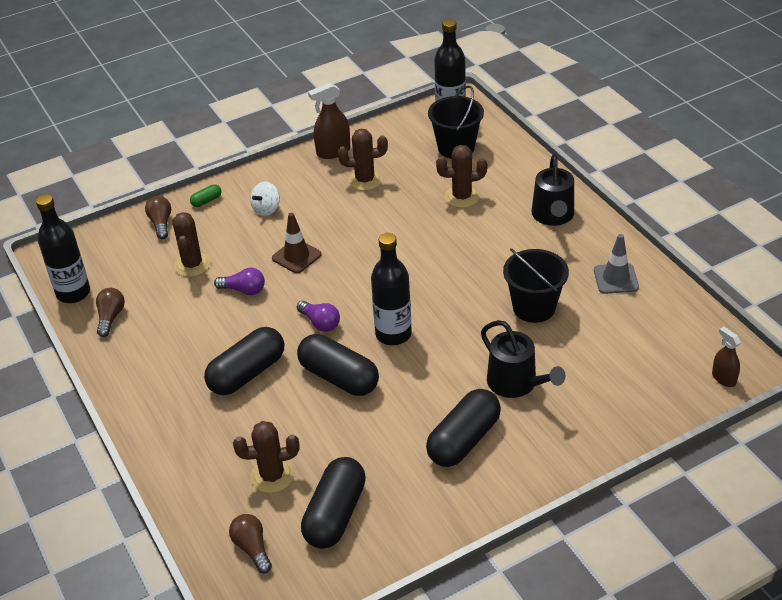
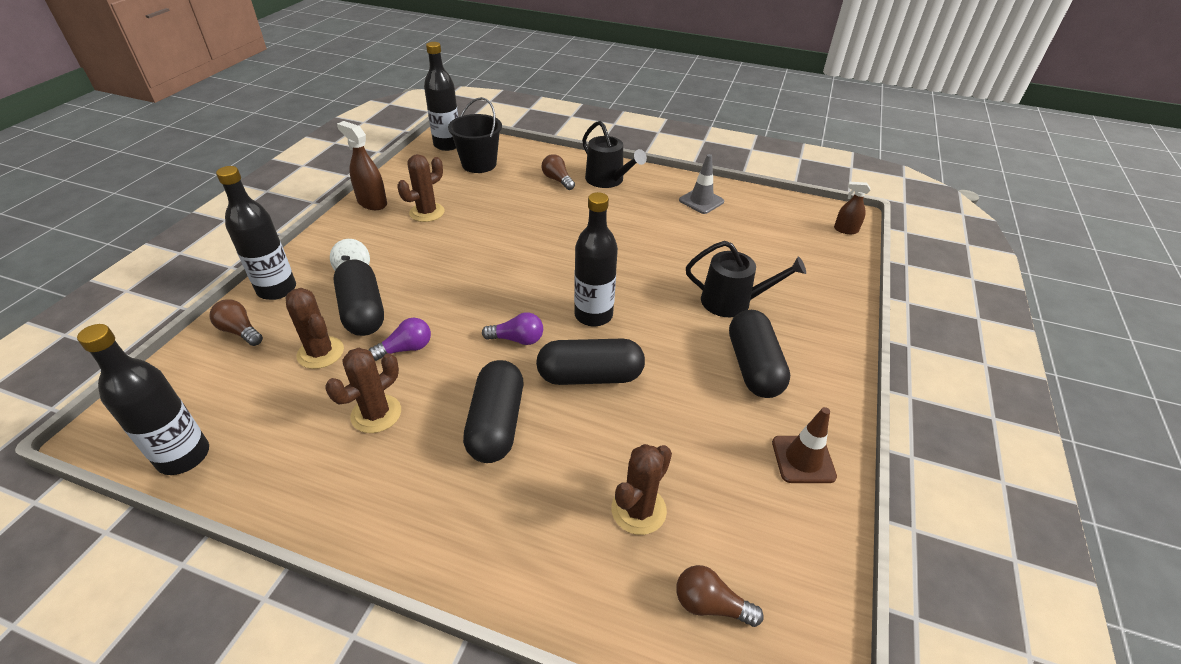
camera: 45 degrees left, 0 degrees up
(110, 317) = (266, 456): brown light bulb -> brown light bulb (557, 180)
(206, 201) = (277, 289): green capsule -> black bottle
(296, 256) = (429, 295): brown traffic cone -> brown traffic cone (803, 459)
(333, 151) = (372, 203): brown spray bottle -> brown spray bottle turned 105 degrees clockwise
(335, 514) = (740, 505): black capsule -> black capsule (363, 311)
(462, 197) = (524, 194): brown cactus -> brown cactus (376, 414)
(534, 307) = (673, 243): black bucket -> none

